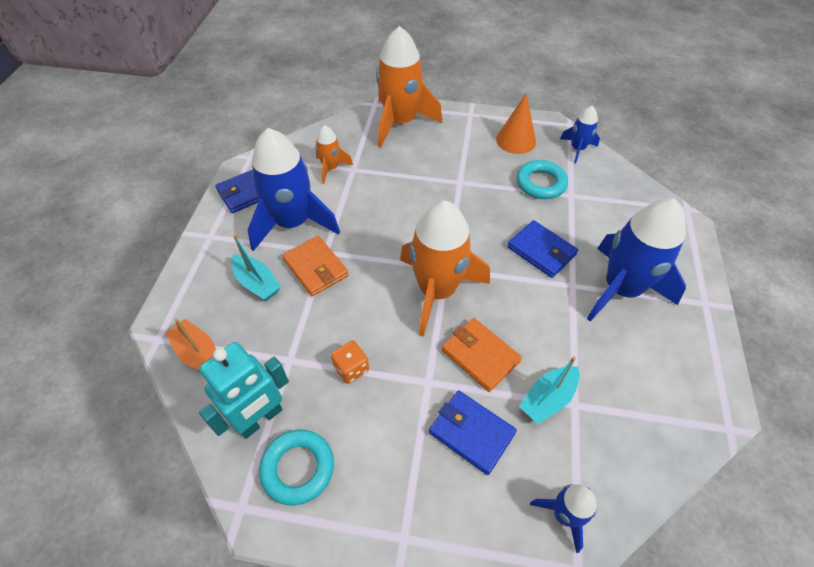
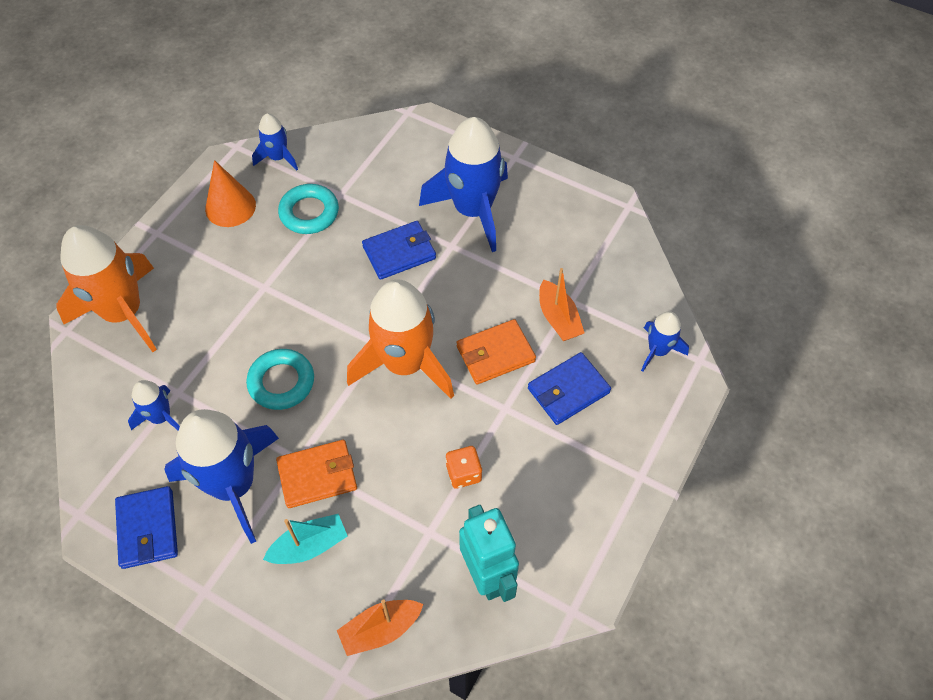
camera: 70 degrees left, 5 degrees up
(298, 468) = (551, 549): turquoise ring -> turquoise ring (281, 382)
(331, 168) = (161, 417): orange rocket -> blue rocket
(547, 399) = (558, 318): turquoise boat -> orange boat

